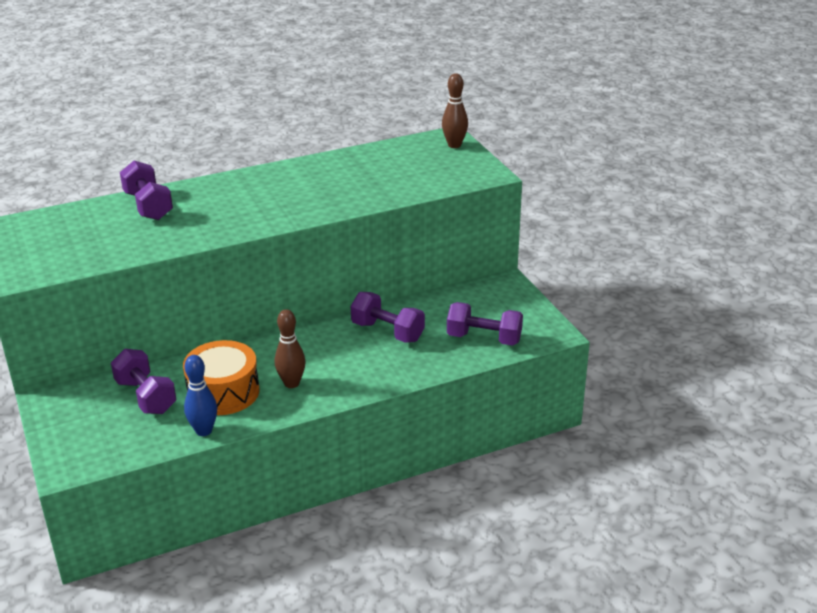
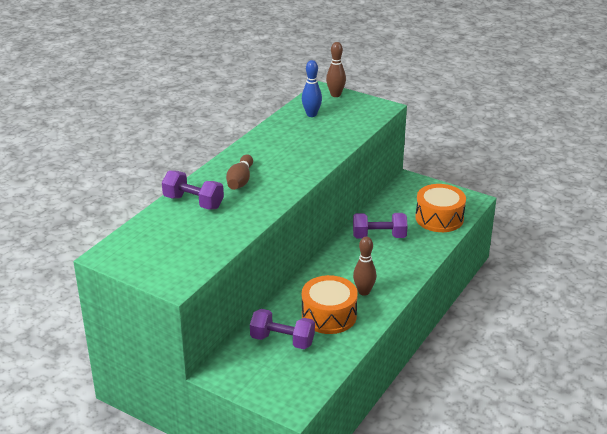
camera: 35 degrees left, 0 degrees up
(204, 431) = (350, 344): blue bowling pin -> blue bowling pin (311, 114)
(223, 201) = (240, 180): none -> brown bowling pin
(484, 338) = (439, 218): purple dumbbell -> orange drum

